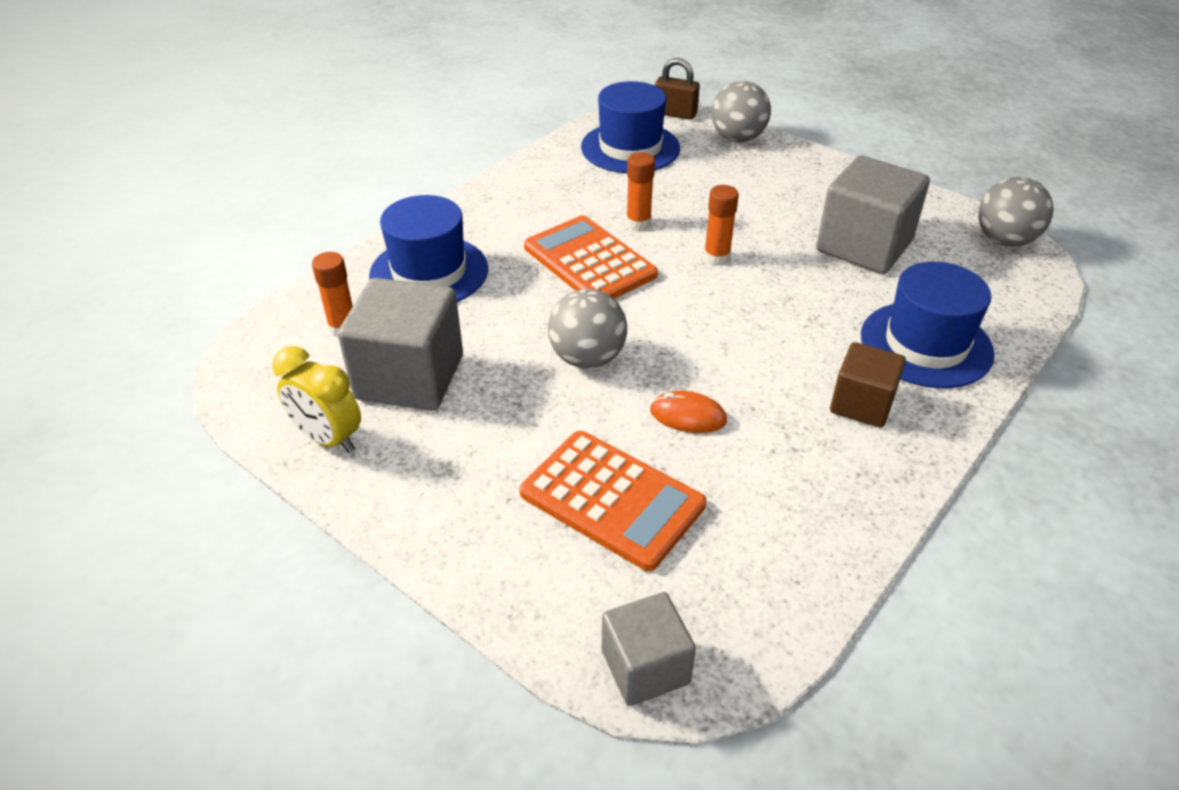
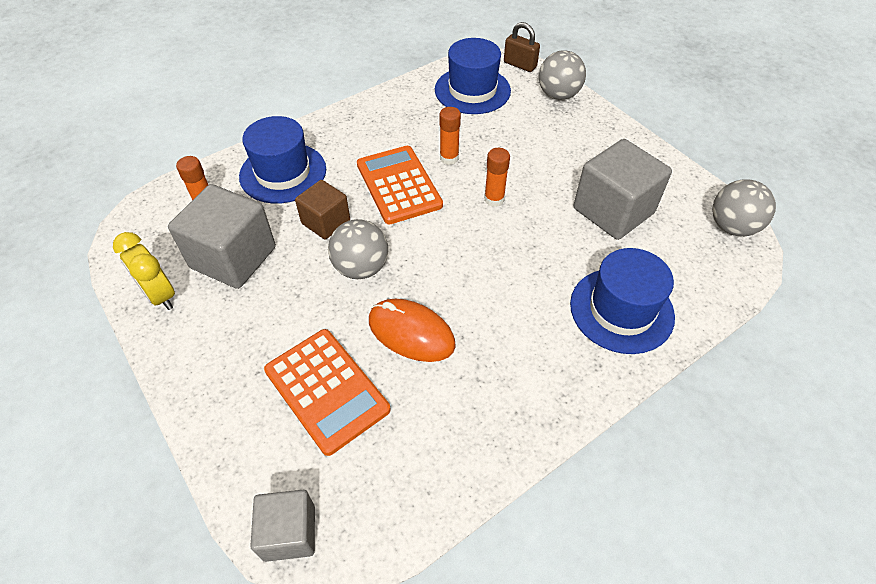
camera: 15 degrees right, 10 degrees up
(688, 416) = (411, 332): orange mouse -> orange mouse, size x1.64
(862, 404) = (546, 352): brown cube -> brown cube (326, 222)

